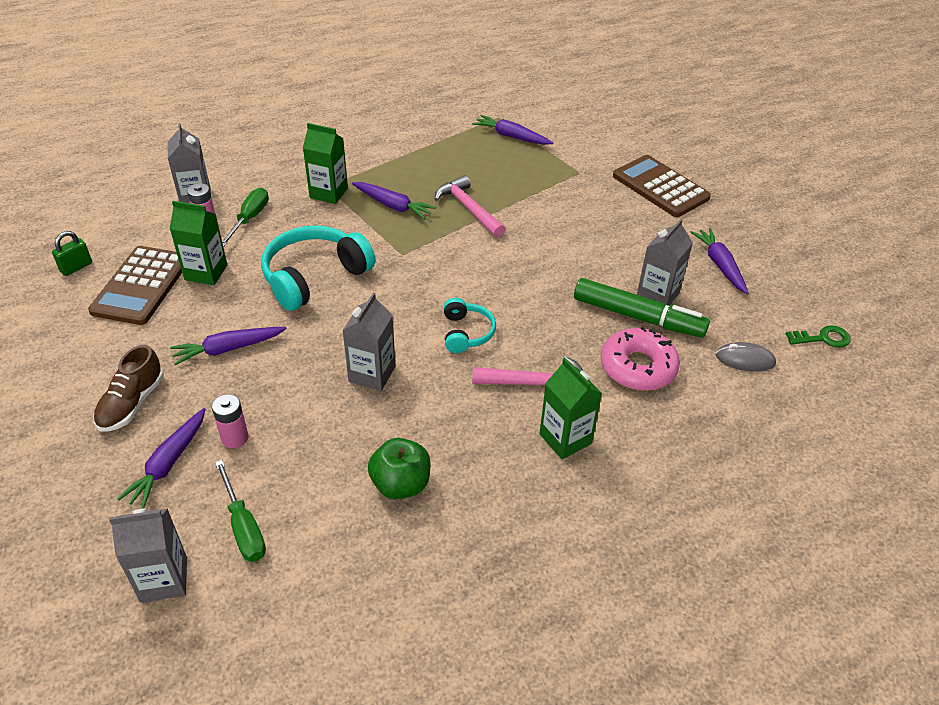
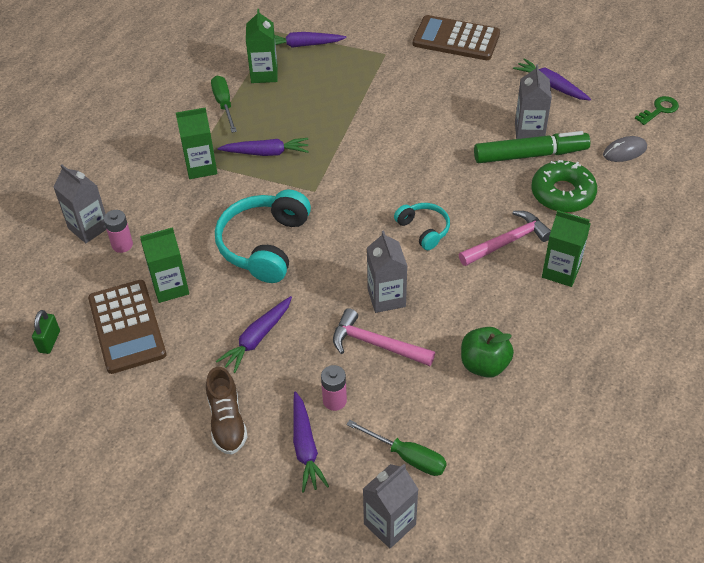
camera: 30 degrees left, 5 degrees up
(249, 219) = (157, 222): green screwdriver -> green screwdriver (224, 104)
(455, 145) = (264, 74): none -> green carton
(468, 209) = (329, 126): pink hammer -> pink hammer (376, 344)
(638, 367) = (562, 193): pink donut -> green donut

